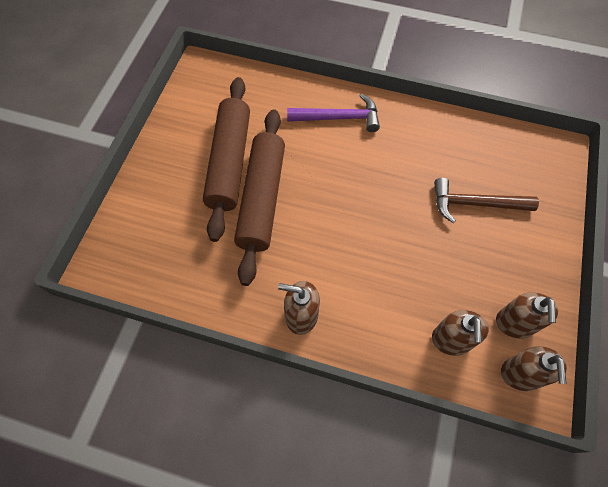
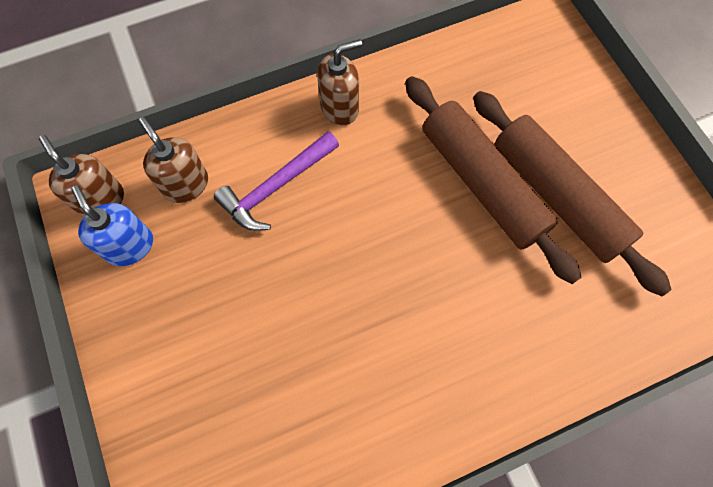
camera: 140 degrees right, 5 degrees up
(339, 118) = (502, 357): purple hammer -> purple hammer (276, 187)
(475, 203) = (249, 362): brown hammer -> none
(515, 323) = (130, 246): brown soap dispenser -> blue soap dispenser

